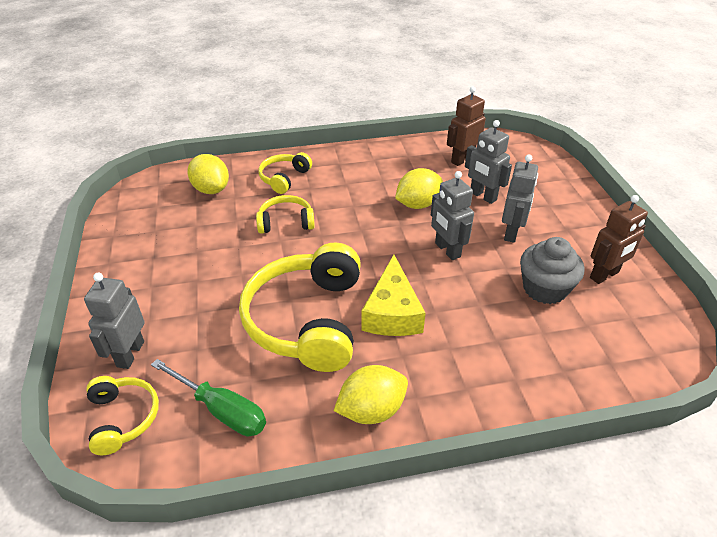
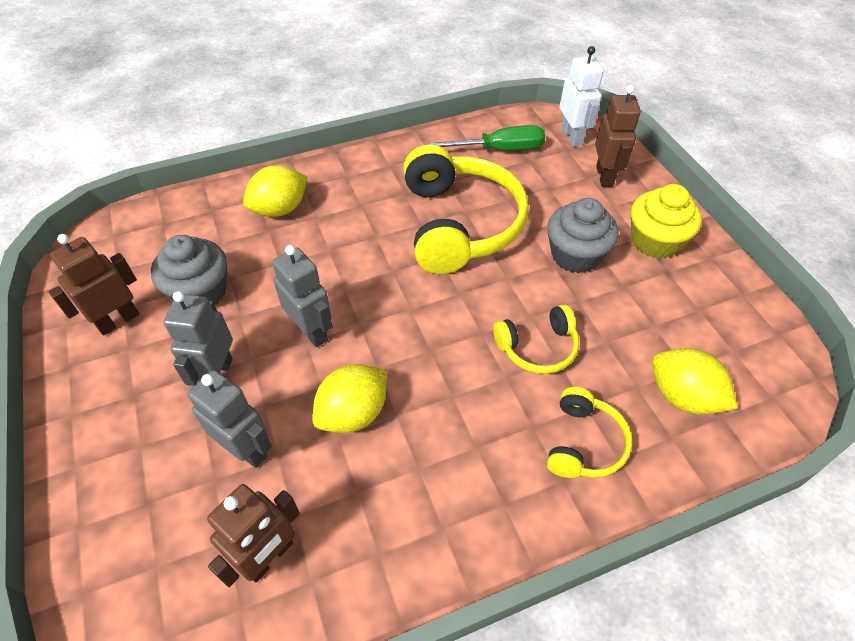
camera: 170 degrees right, 10 degrees up
(123, 418) = (572, 136): yellow headphones -> white robot
(130, 354) = (604, 176): grey robot -> brown robot
(142, 281) = (655, 241): none -> yellow cupcake
(218, 278) = (575, 255): none -> grey cupcake
(221, 410) = (501, 149): green screwdriver -> green screwdriver turned 150 degrees clockwise
(371, 410) = (382, 163): yellow lemon -> yellow lemon (280, 209)
(392, 312) = (374, 242): yellow cheese -> none

